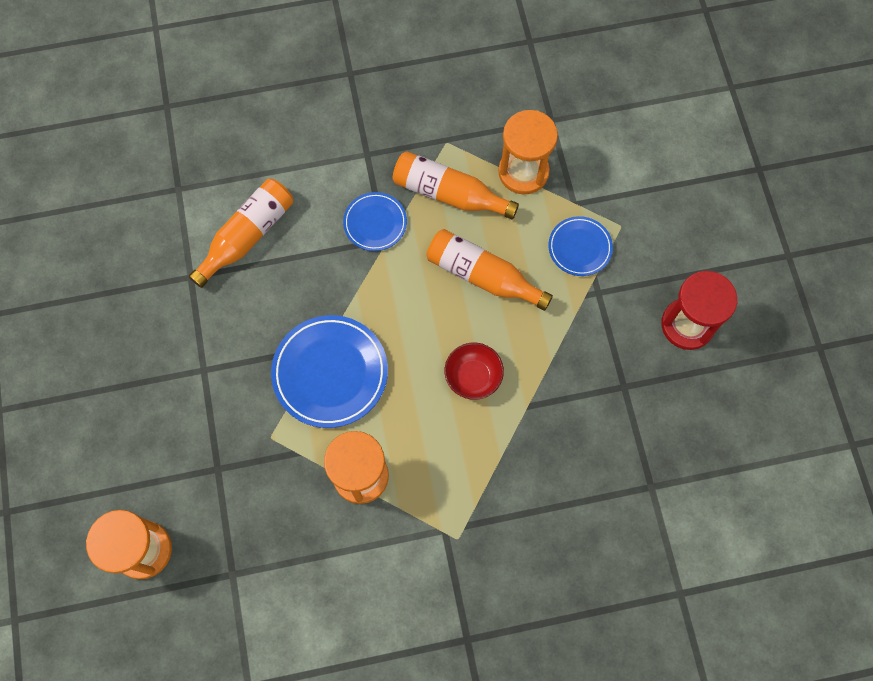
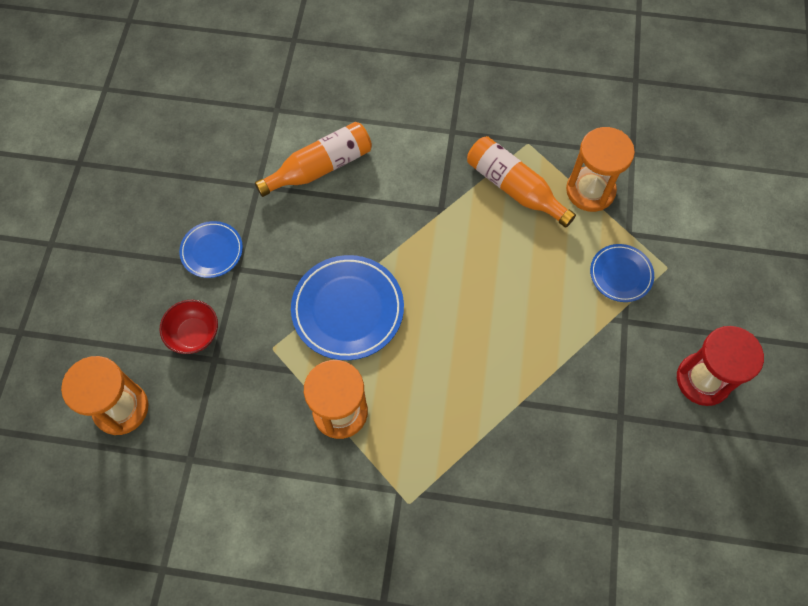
camera: 20 degrees right, 5 degrees down
(375, 223) = (437, 192): blue plate -> blue plate (212, 251)
(473, 376) = (478, 358): red bowl -> red bowl (194, 334)
(482, 275) = (519, 270): orange bottle -> none

